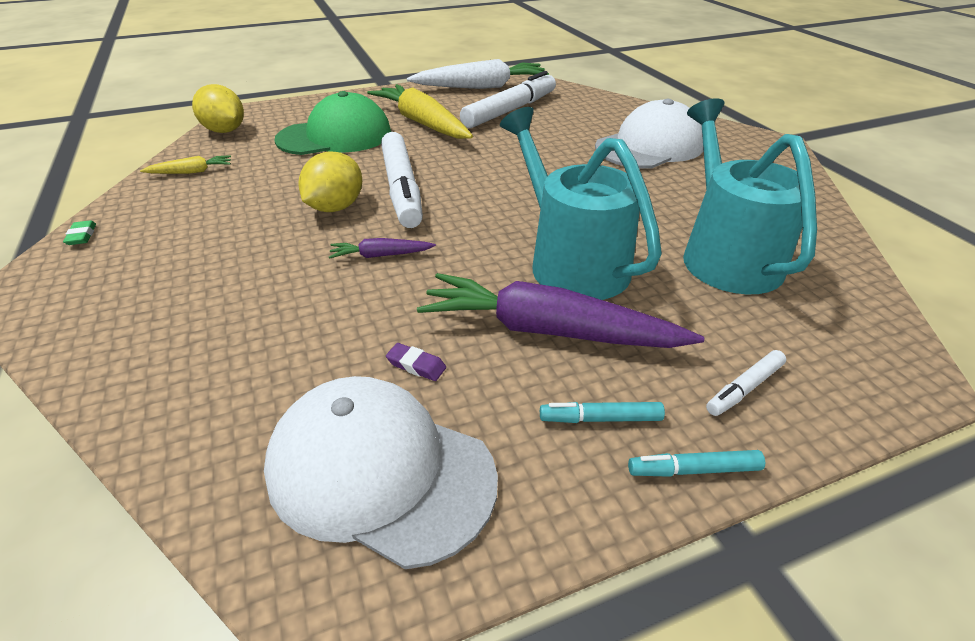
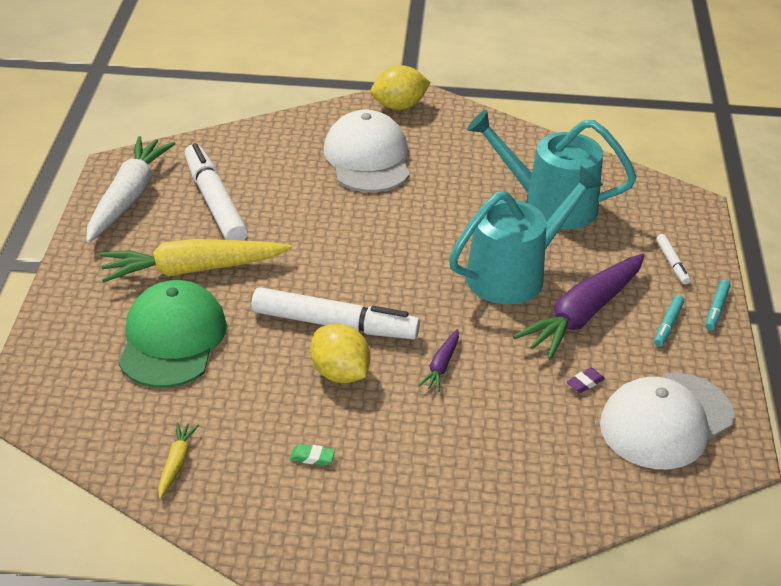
camera: 65 degrees left, 0 degrees up
(82, 236) = (272, 554): green eraser -> green eraser (312, 457)
(225, 131) = (74, 423): yellow lemon -> yellow lemon (399, 106)
(571, 262) = (514, 274): turquoise watering can -> turquoise watering can turned 150 degrees clockwise

